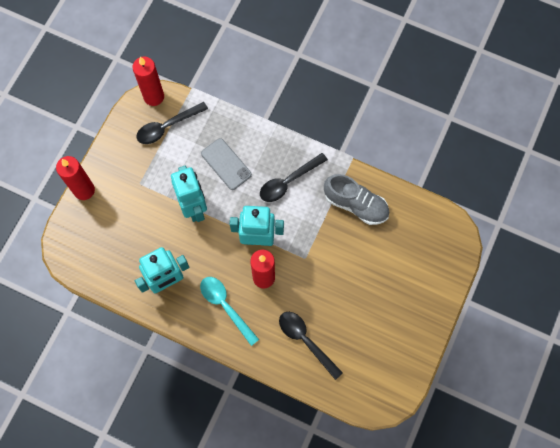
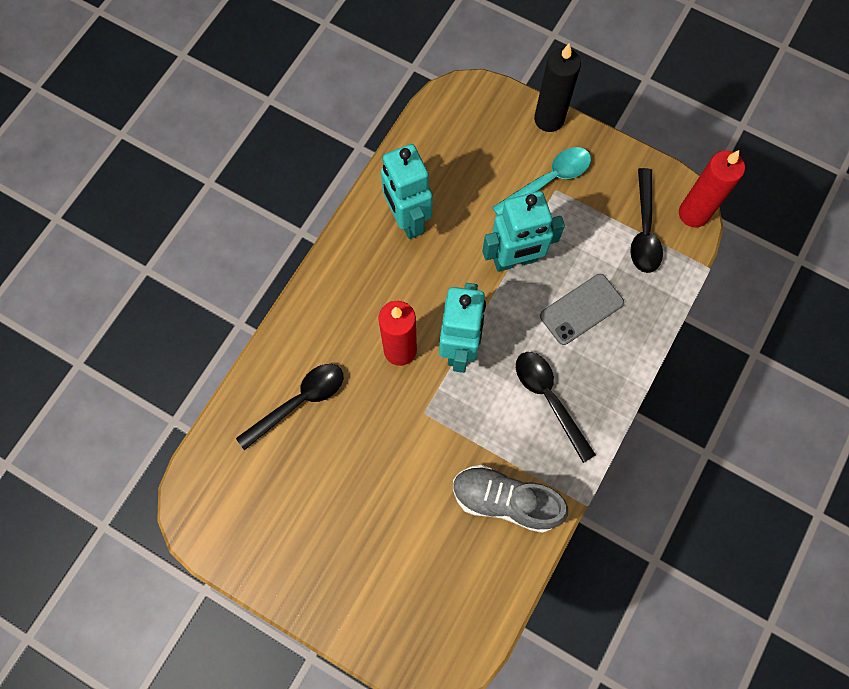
camera: 95 degrees right, 0 degrees up
(84, 190) = (549, 119): red candle -> black candle
(167, 127) = (644, 230): black spoon -> black spoon turned 150 degrees counterclockwise
(225, 306) = (363, 294): turquoise spoon -> turquoise spoon (548, 180)
(356, 204) = (505, 500): grey shoe -> grey shoe turned 75 degrees clockwise

